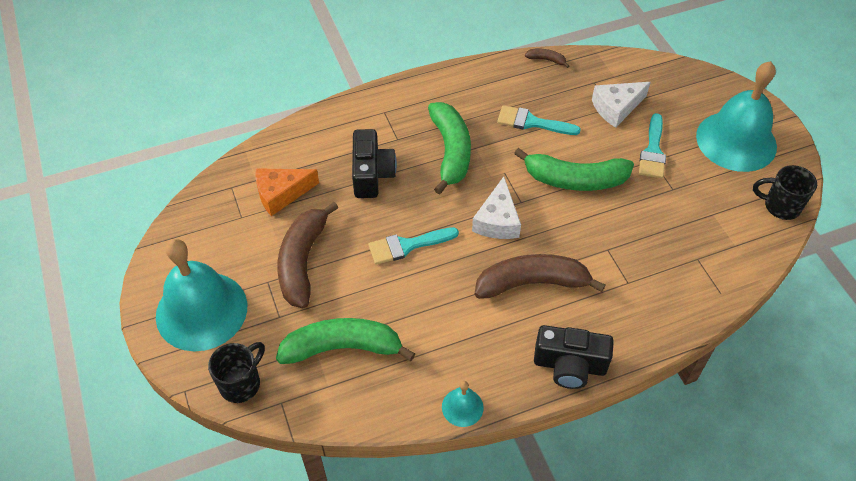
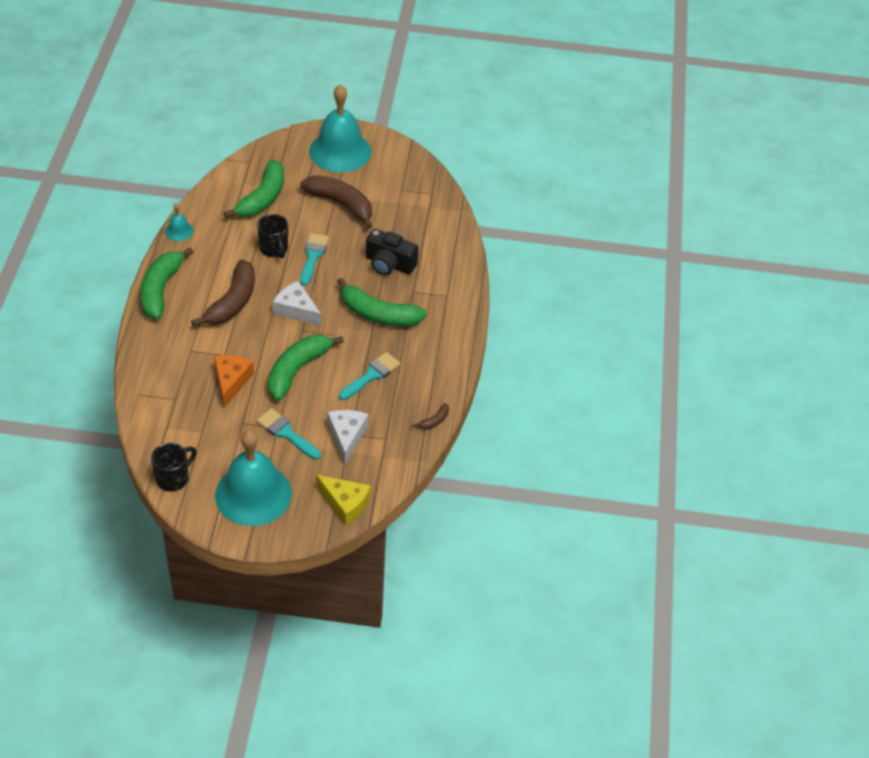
camera: 115 degrees right, 5 degrees down
(241, 383) = (275, 151): black mug -> black mug (274, 249)
(281, 194) = (407, 214): orange cheese -> orange cheese (231, 381)
(569, 365) = (161, 289): black camera -> green banana
(683, 78) = (345, 503): none -> yellow cheese

